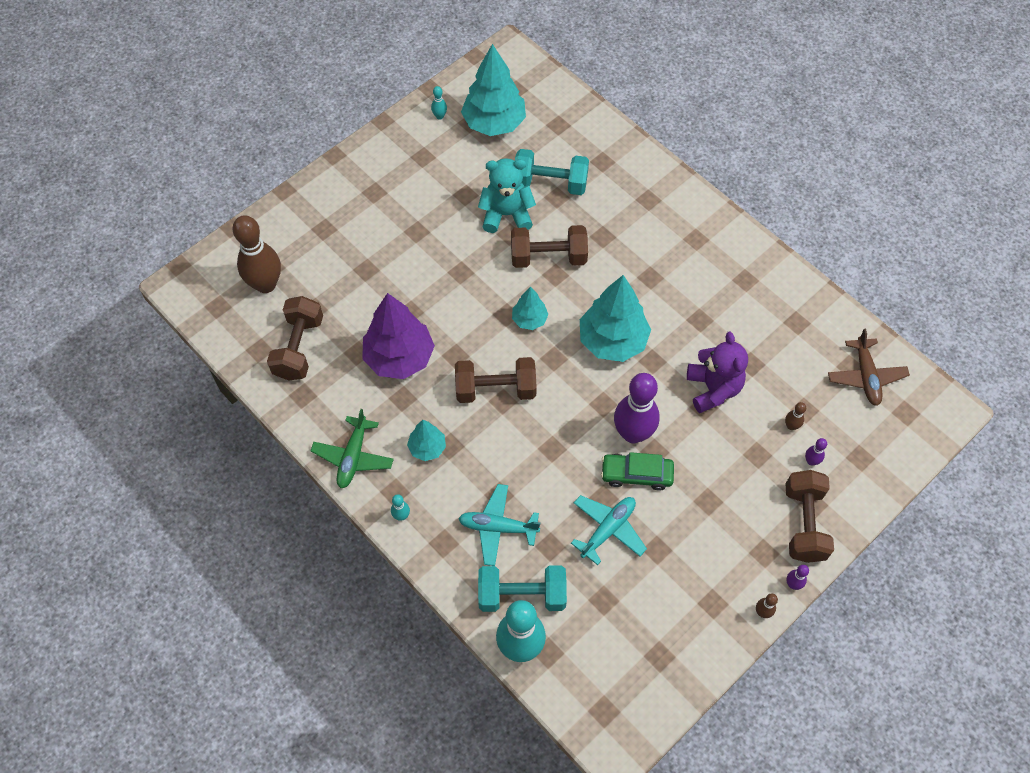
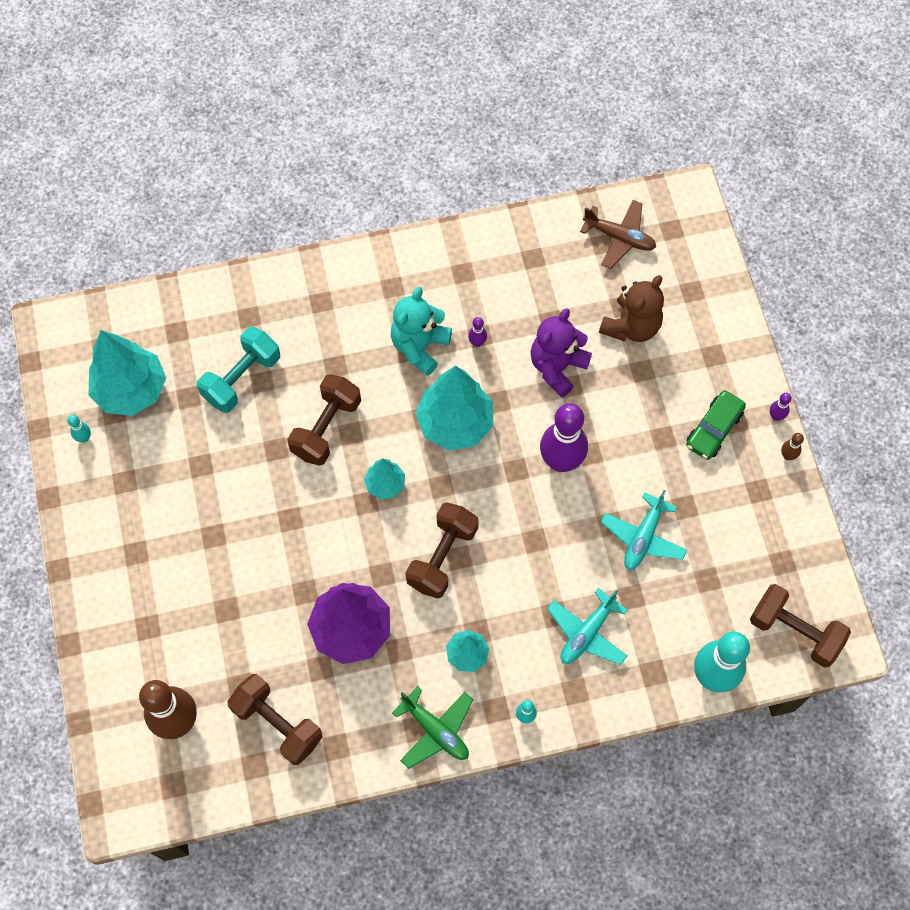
camera: 60 degrees left, 5 degrees up
(506, 214) = (251, 439): turquoise teddy bear -> turquoise teddy bear (419, 347)
(522, 595) = (665, 648): turquoise dumbbell -> none
(608, 529) = (643, 537): turquoise plane -> turquoise plane turned 135 degrees counterclockwise
(636, 474) = (603, 482): green car -> green car (713, 429)
(713, 389) = (557, 367): purple teddy bear -> purple teddy bear turned 75 degrees counterclockwise
(791, 426) = (631, 326): brown bowling pin -> brown teddy bear
(804, 523) = (727, 373): brown dumbbell -> brown dumbbell (794, 631)
(811, 461) = (673, 331): purple bowling pin -> purple bowling pin (477, 342)

